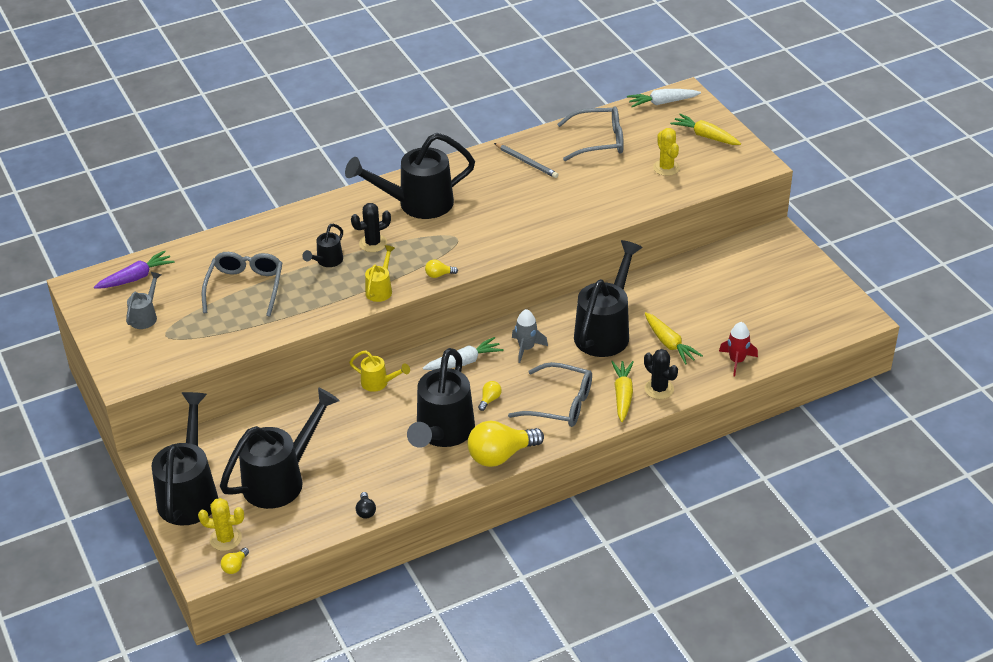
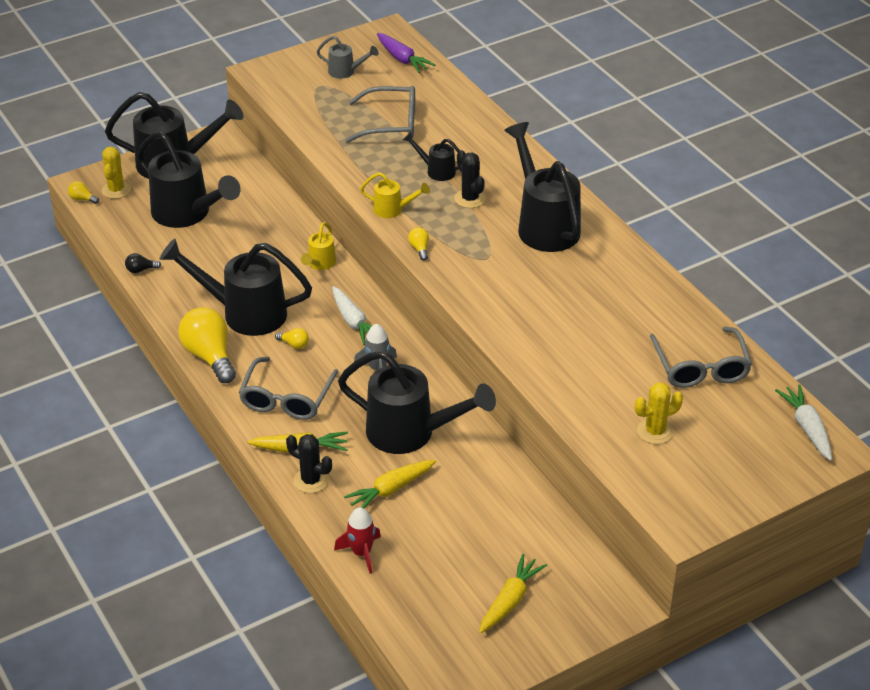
camera: 85 degrees right, 0 degrees up
(526, 162) = (642, 306): grey pencil -> none
(659, 389) = (311, 480): black cactus -> black cactus turned 75 degrees clockwise
(705, 136) = (737, 471): yellow carrot -> yellow carrot (510, 600)

